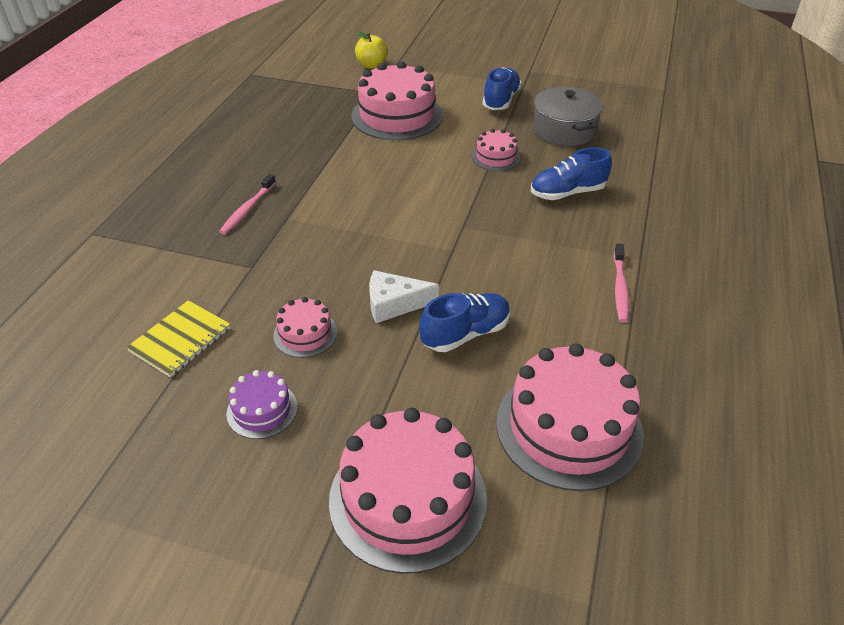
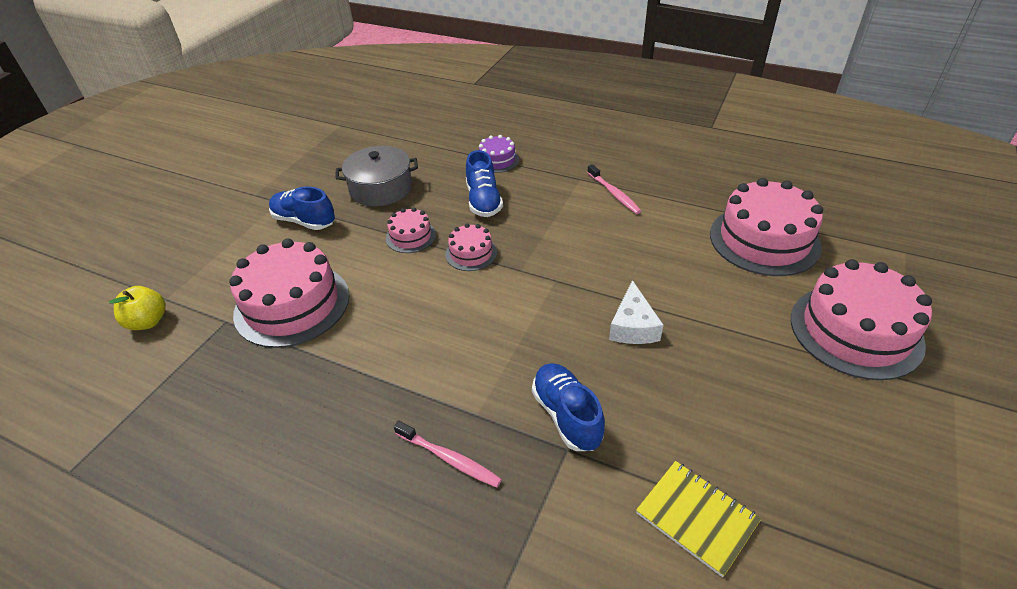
camera: 80 degrees left, 0 degrees up
(262, 410) = (787, 431): purple cake -> purple cake (497, 160)
(305, 334) = (678, 396): pink cake -> pink cake (471, 253)
(465, 334) = (670, 282): blue shoe -> blue shoe (567, 415)
(620, 288) = (614, 194): pink toothbrush -> pink toothbrush turned 45 degrees clockwise

